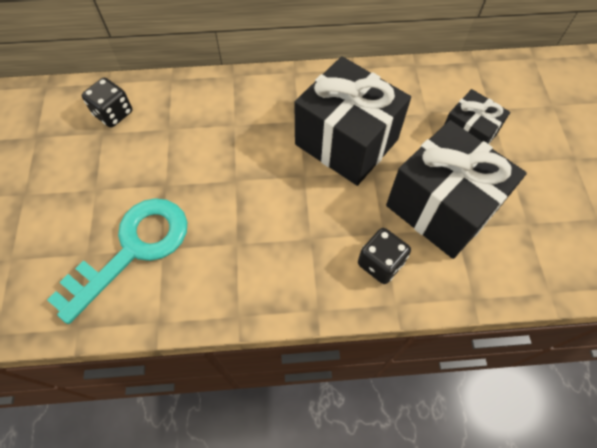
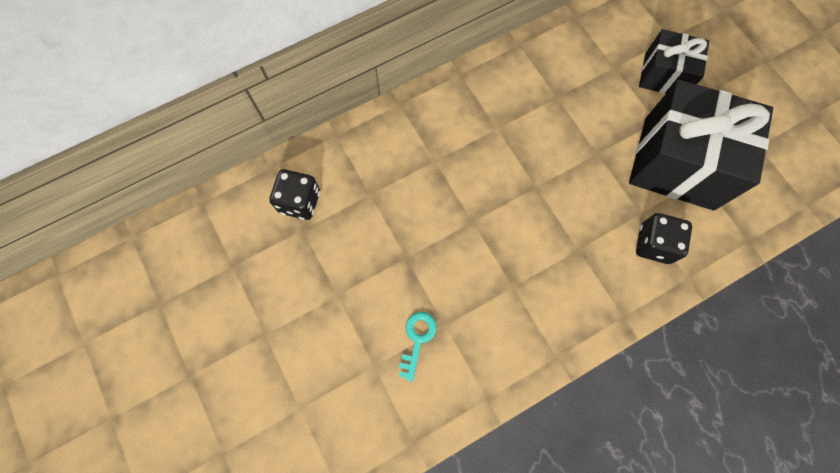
camera: 25 degrees left, 10 degrees up
(132, 250) = (417, 339): turquoise key -> turquoise key, size x0.42
(346, 142) = (556, 132): black gift -> none

